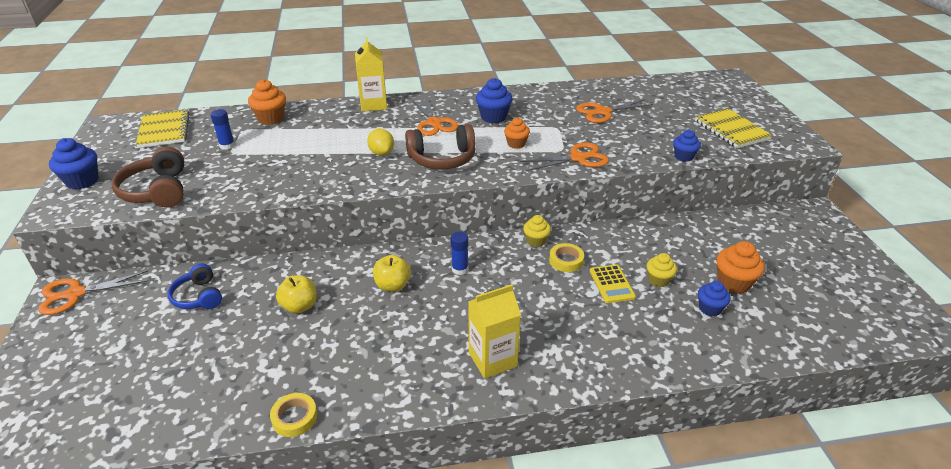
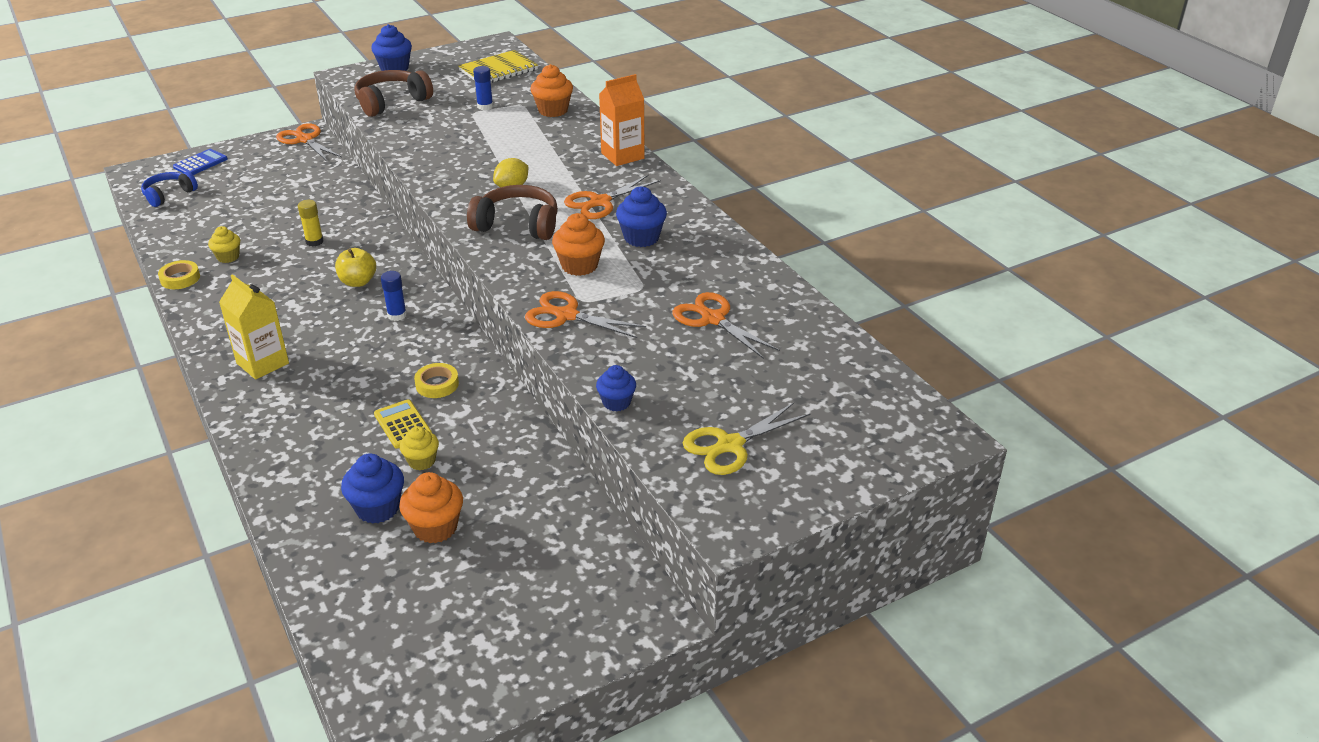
camera: 70 degrees right, 0 degrees up
(30, 387) = (200, 163): none -> blue calculator
(198, 296) = (315, 191): blue headphones -> blue headphones (169, 195)
(300, 306) = (314, 241): yellow apple -> yellow glue stick
(373, 105) = (622, 156): yellow carton -> orange carton
(442, 159) = (517, 225): brown headphones -> brown headphones turned 135 degrees clockwise
(516, 144) = (579, 266): orange cupcake -> orange cupcake, size x1.52
(536, 241) = (467, 356): yellow cupcake -> yellow cupcake (228, 257)
(578, 158) = (566, 315): orange scissors -> orange scissors turned 150 degrees clockwise
(611, 284) = (403, 424): yellow calculator -> yellow calculator turned 90 degrees clockwise
(710, 308) = (378, 508): blue cupcake -> blue cupcake, size x1.52
(731, 130) = (730, 445): yellow notebook -> yellow scissors

